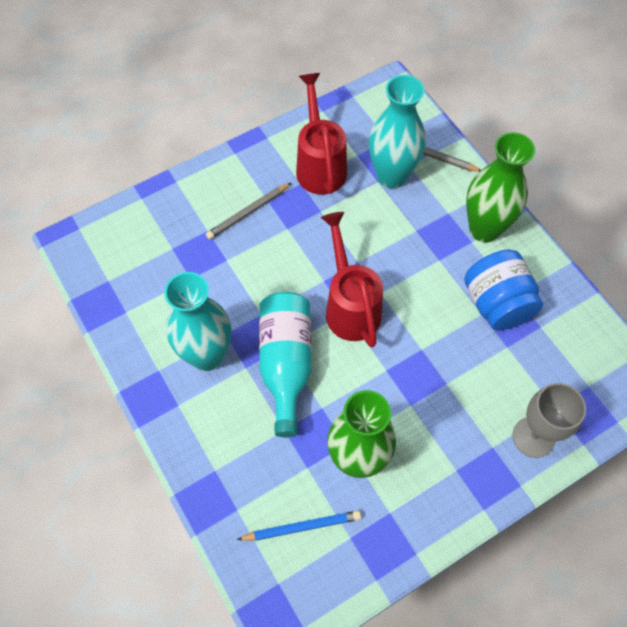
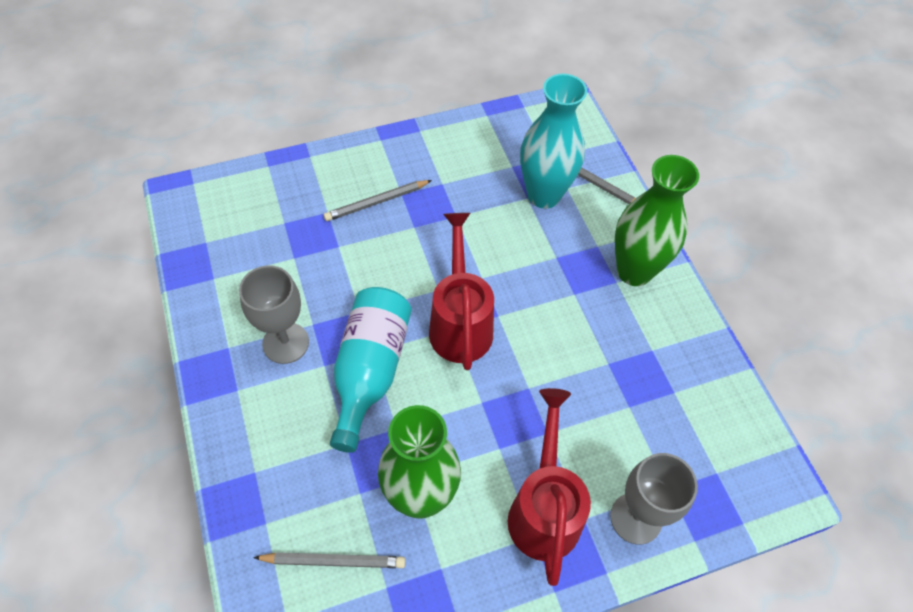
camera: 10 degrees right, 5 degrees down
(207, 355) = (285, 343): turquoise vase -> grey goblet
(302, 527) = (334, 561): blue pencil -> grey pencil
(320, 165) = (468, 169): red watering can -> red watering can (544, 509)
(497, 303) = (628, 355): blue jar -> none

